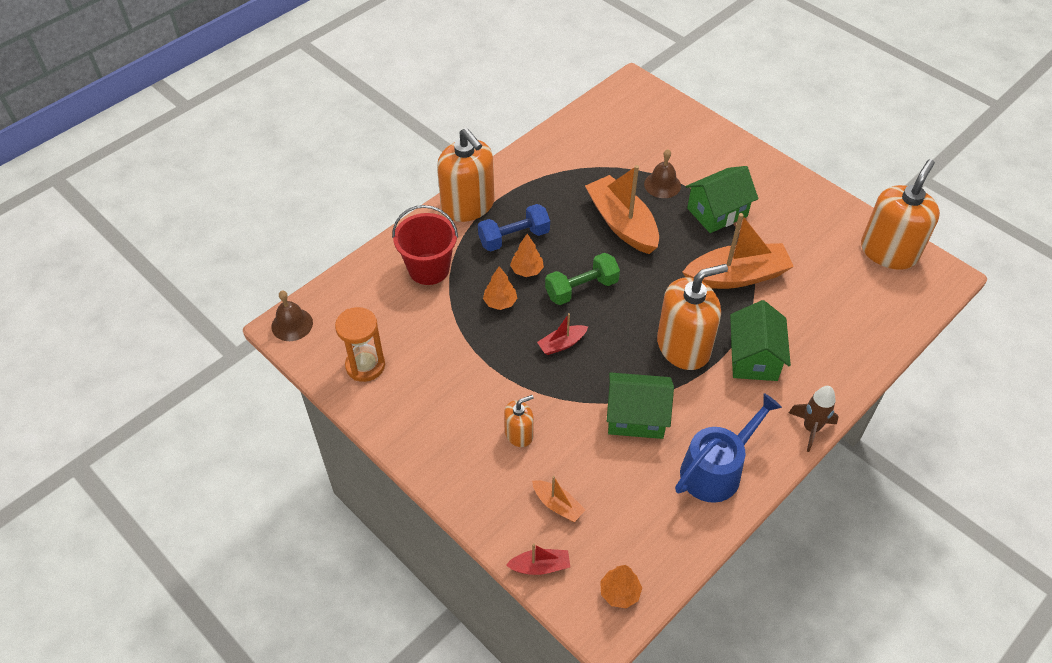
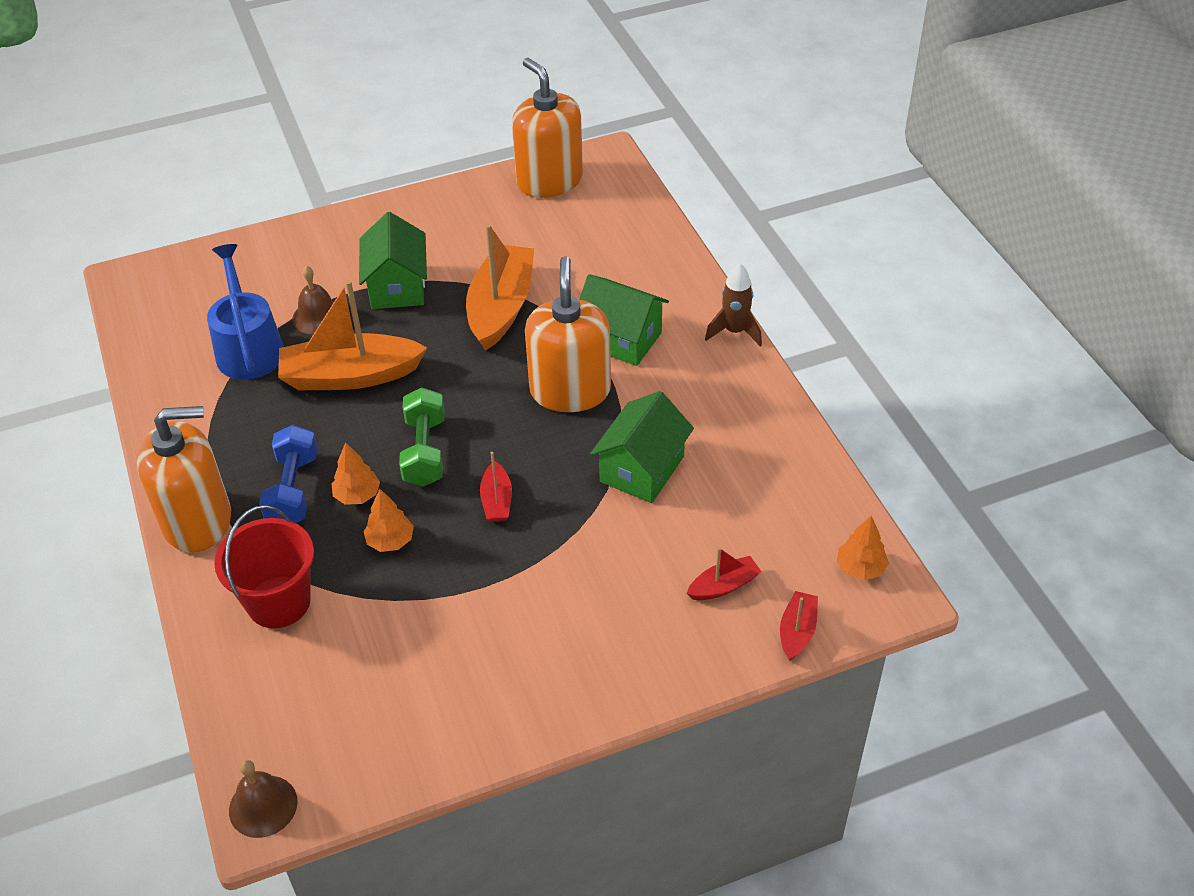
camera: 65 degrees left, 5 degrees down
(365, 365) = (398, 730): orange hourglass -> none
(519, 434) = (605, 590): orange soap dispenser -> none
(557, 505) = (723, 586): orange boat -> red boat
(716, 470) = (746, 426): blue watering can -> blue watering can (248, 348)

